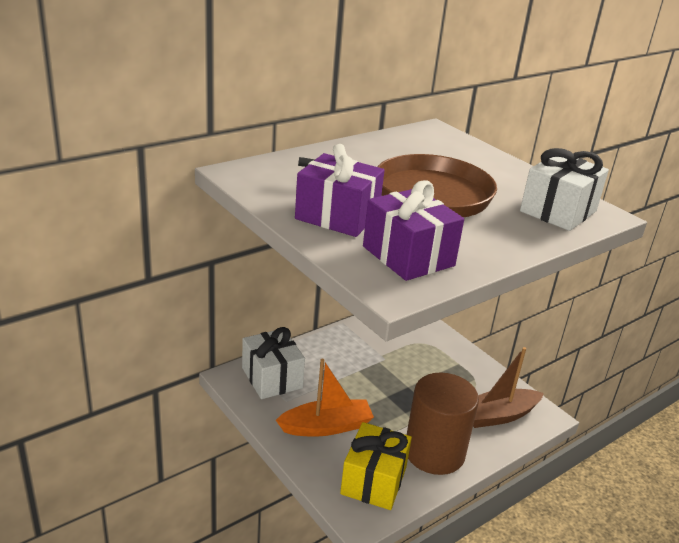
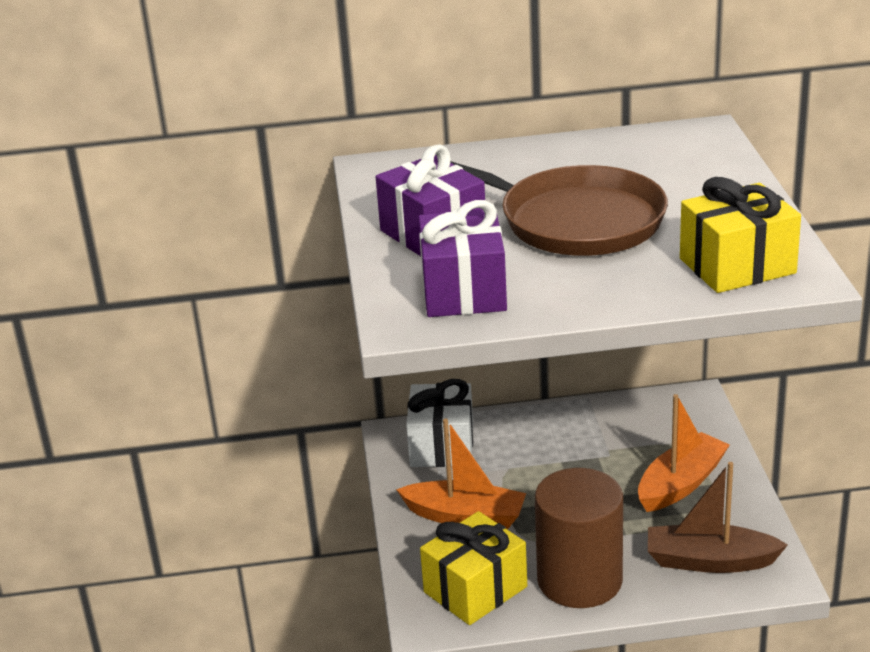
camera: 35 degrees right, 0 degrees up
(442, 368) = (681, 484): none -> orange boat
(558, 211) = (737, 266): white gift -> yellow gift

